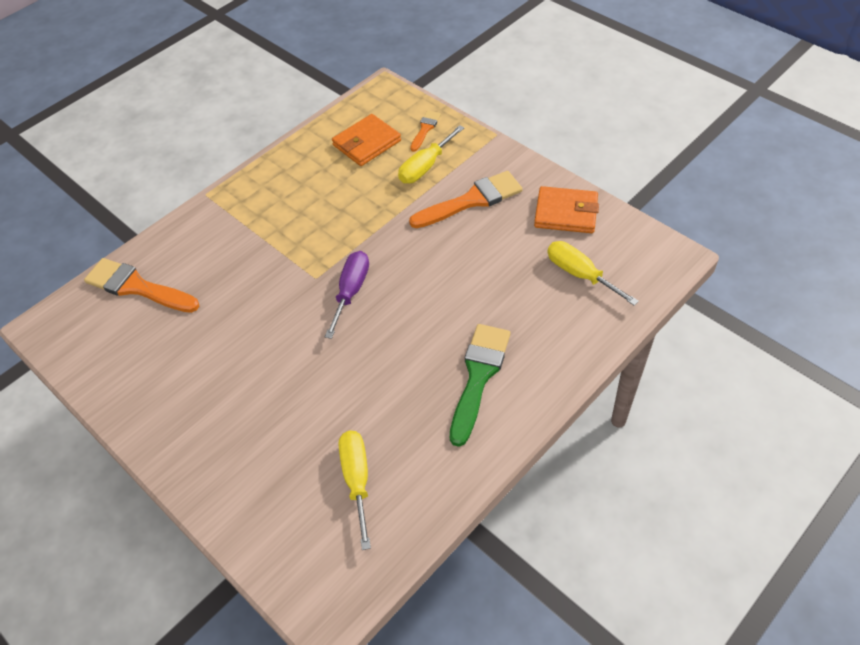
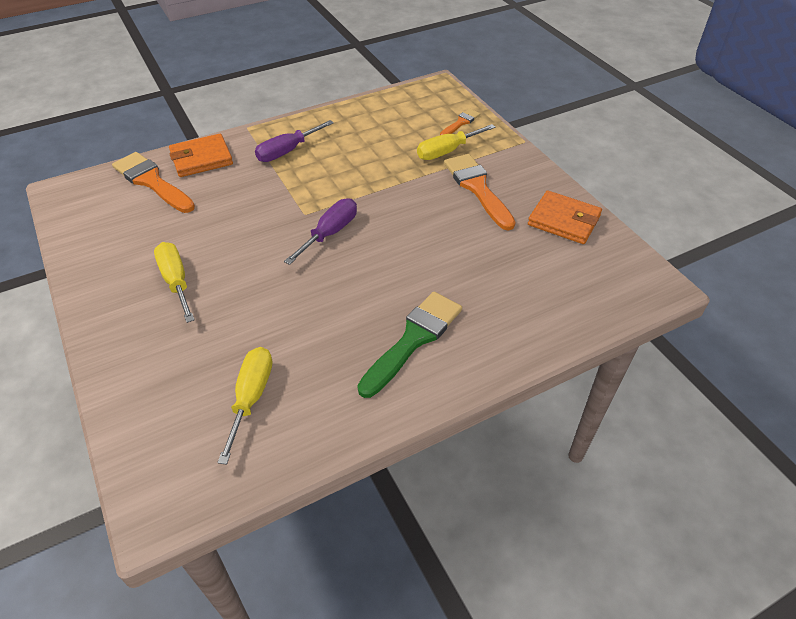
camera: 15 degrees right, 5 degrees down
(263, 211) = (287, 151): none -> purple screwdriver
(367, 143) = (403, 121): orange wallet -> orange wallet (201, 159)
(472, 200) = (477, 188): orange brush -> orange brush turned 105 degrees counterclockwise
(580, 274) = (555, 277): yellow screwdriver -> yellow screwdriver (176, 281)

